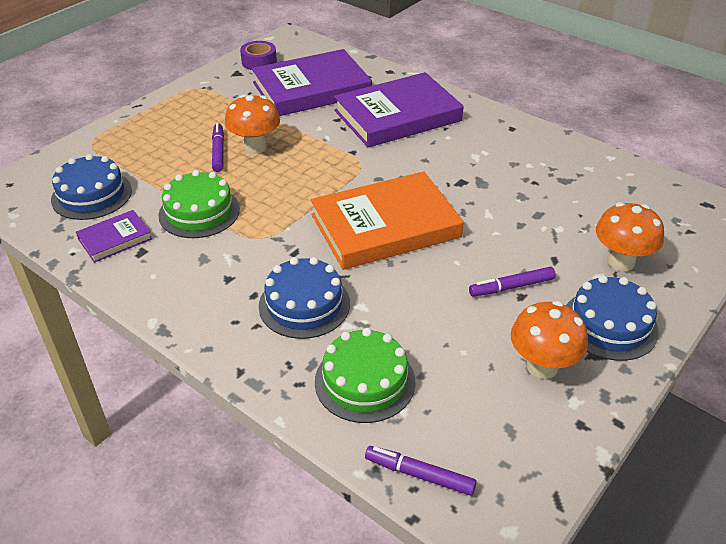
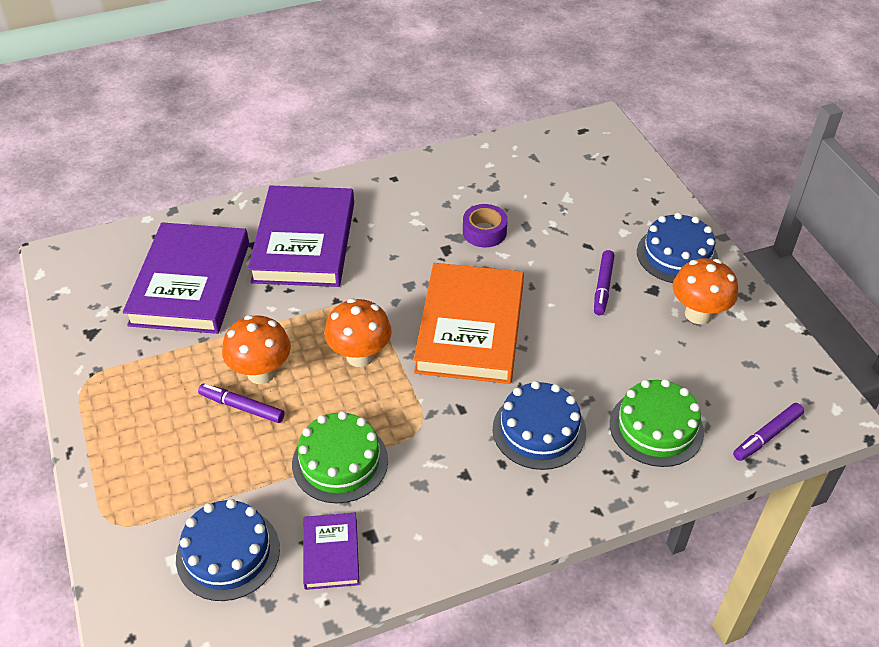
camera: 60 degrees left, 5 degrees up
(259, 62) = (86, 304): purple tape -> purple tape (484, 232)
(620, 262) = (614, 211): orange mushroom -> orange mushroom (360, 356)

